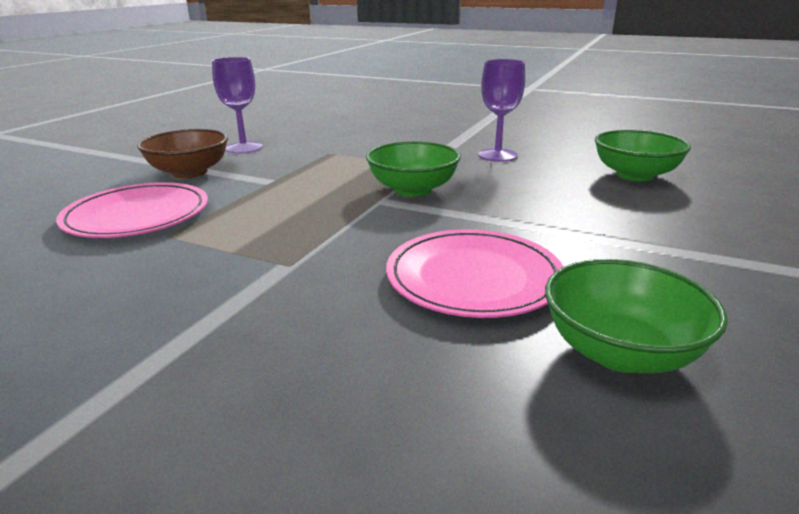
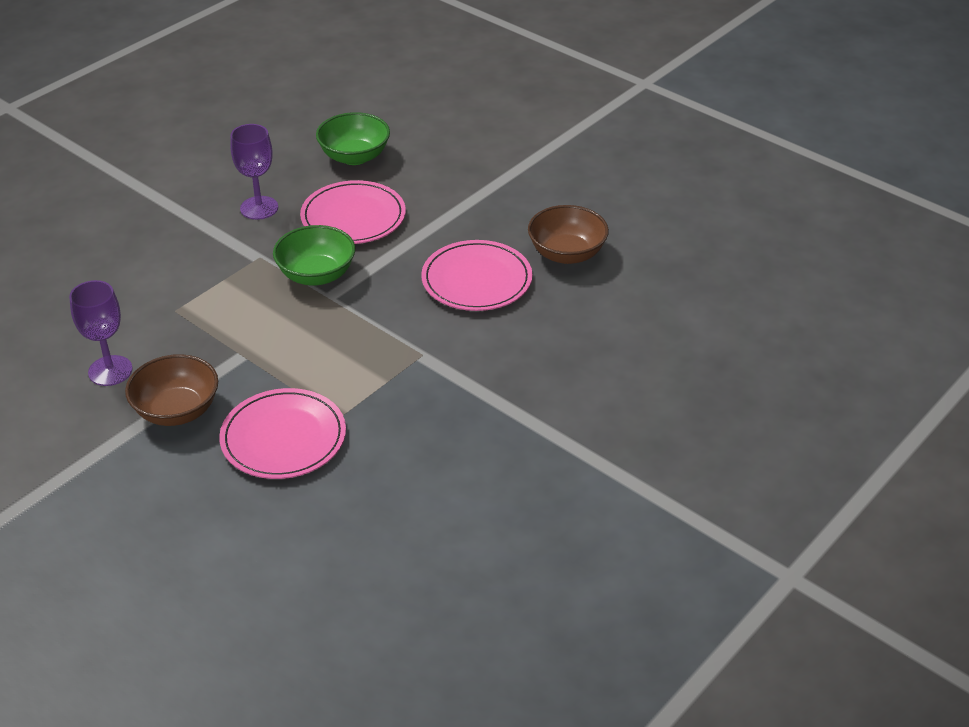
camera: 75 degrees left, 15 degrees up
(529, 190) = (353, 217): none -> pink plate
(620, 352) = (566, 254): green bowl -> brown bowl

